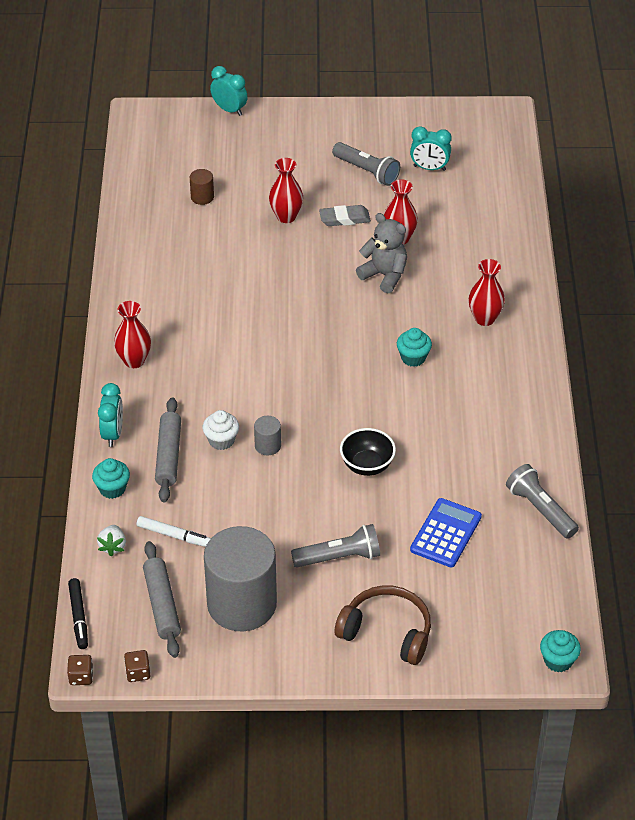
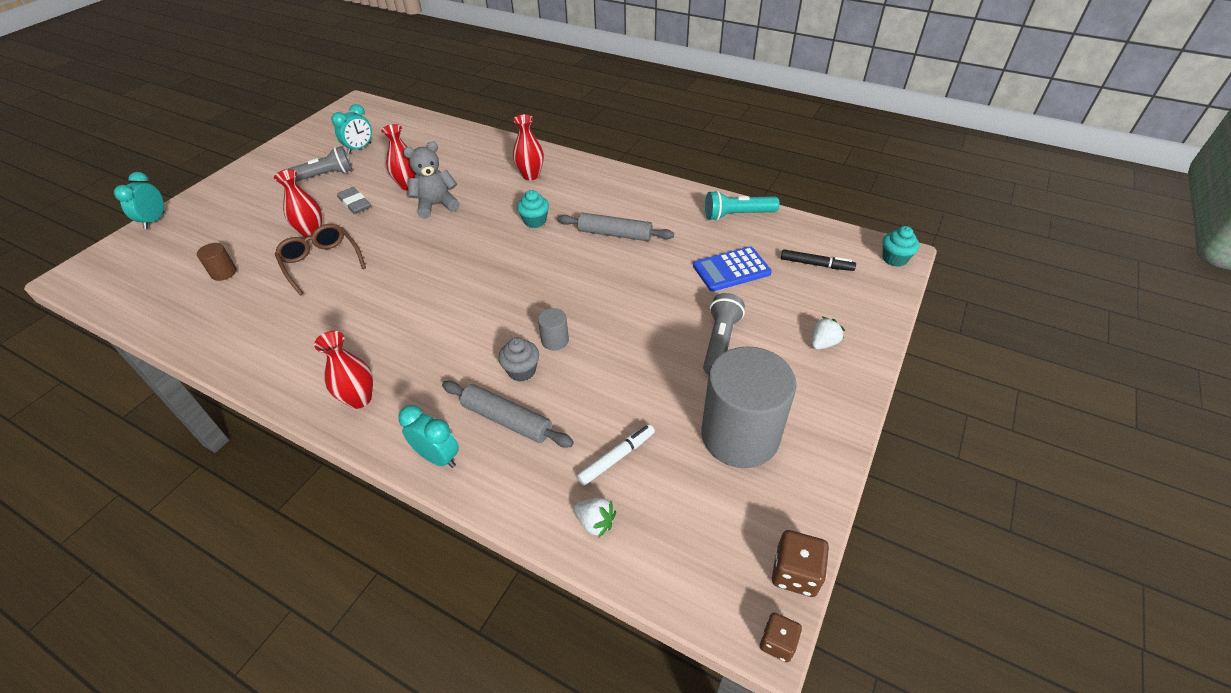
camera: 60 degrees left, 0 degrees up
(78, 617) = (681, 605): black marker -> black marker (816, 264)
(112, 489) = (513, 489): turquoise cupcake -> none
(138, 673) = (795, 573): brown dice -> brown dice, size x1.51
(162, 604) = (706, 507): grey rolling pin -> grey rolling pin (615, 234)
(221, 440) = (522, 371): white cupcake -> grey cupcake
(229, 110) = (154, 220): turquoise clock -> turquoise clock turned 60 degrees counterclockwise
(255, 247) = (321, 262): none -> brown glasses
(344, 218) = (355, 203): grey eraser -> grey eraser turned 60 degrees counterclockwise
(367, 465) = (627, 287): black bowl -> none
(387, 632) = (823, 343): brown headphones -> white strawberry
(445, 533) = (731, 270): blue calculator -> blue calculator turned 75 degrees counterclockwise
(540, 509) = (737, 215): grey flashlight -> turquoise flashlight

